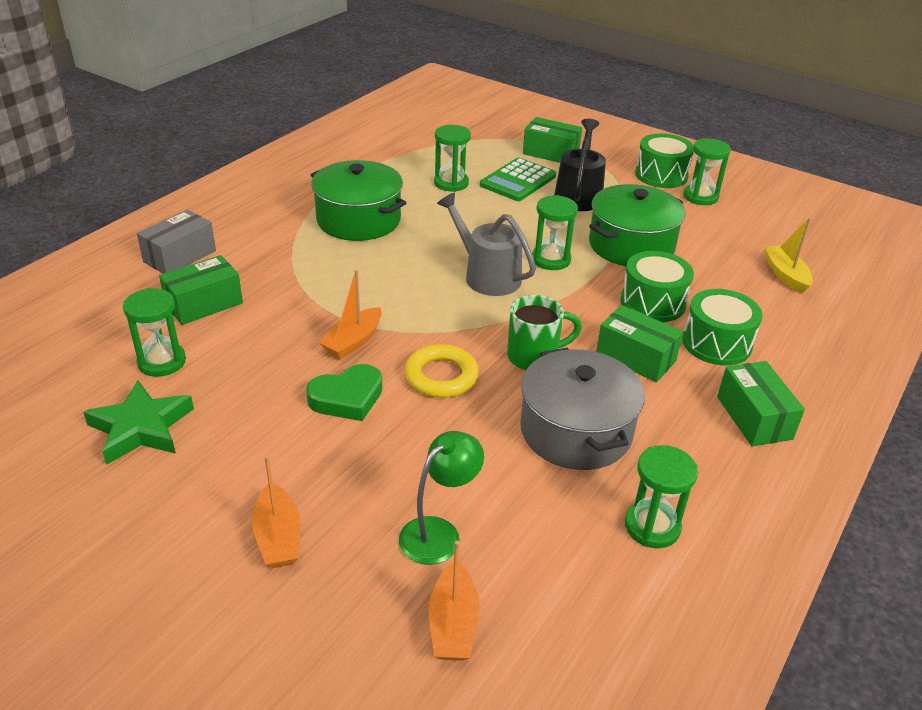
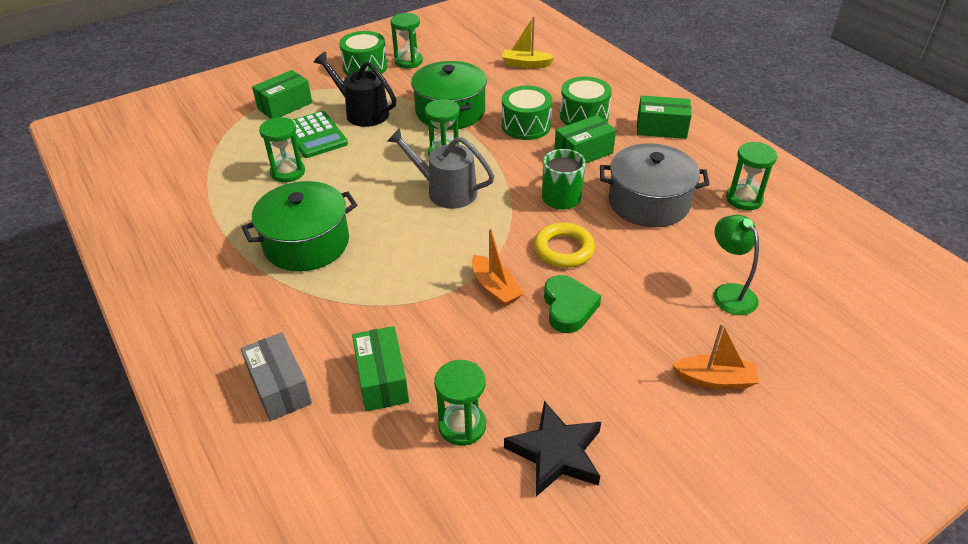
camera: 65 degrees left, 5 degrees up
(141, 428) = (556, 453): green star -> black star
(453, 624) = (809, 306): orange boat -> none
(487, 275) = (446, 191): grey watering can -> grey watering can turned 45 degrees clockwise

